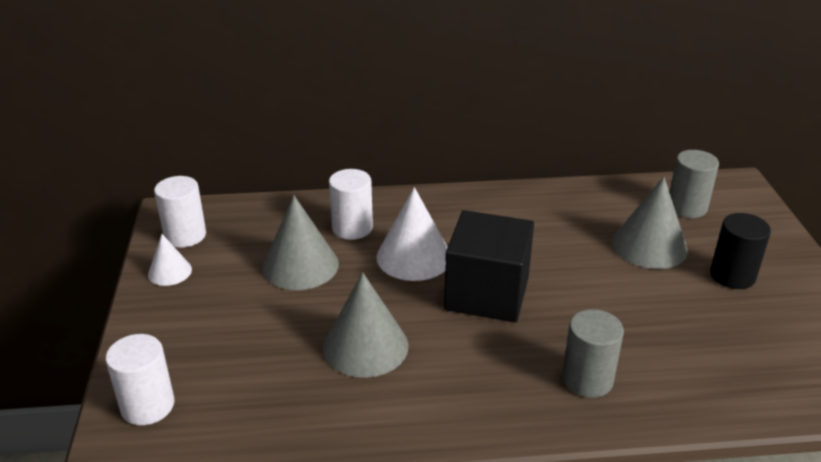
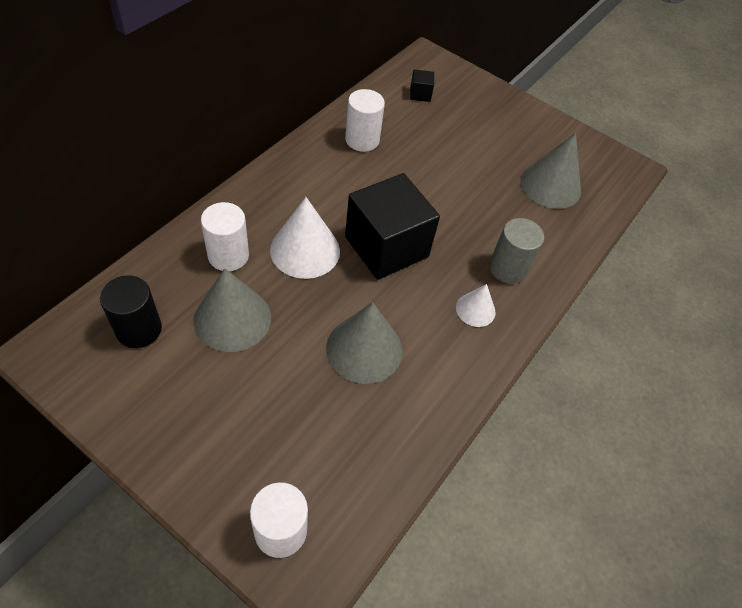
camera: 55 degrees left, 20 degrees up
(170, 272) = (129, 408): white cone -> white cone (475, 309)
(185, 235) = (92, 364): white cylinder -> white cylinder (362, 140)
(649, 246) = (433, 140): grey cone -> grey cone (550, 185)
(687, 207) = (420, 94): grey cylinder -> black cube
(732, 276) = (496, 135): black cylinder -> black cylinder (139, 329)

